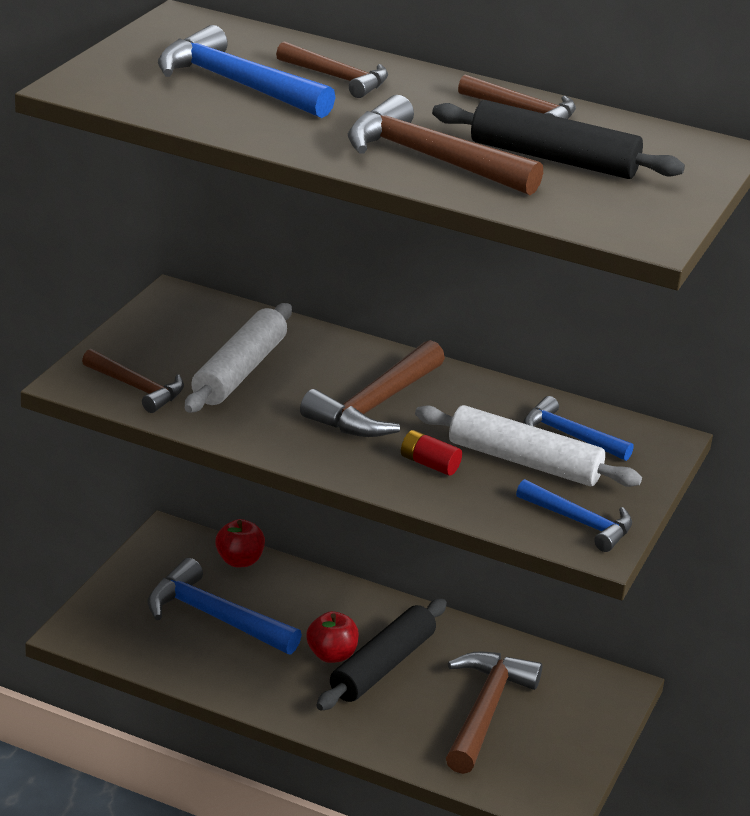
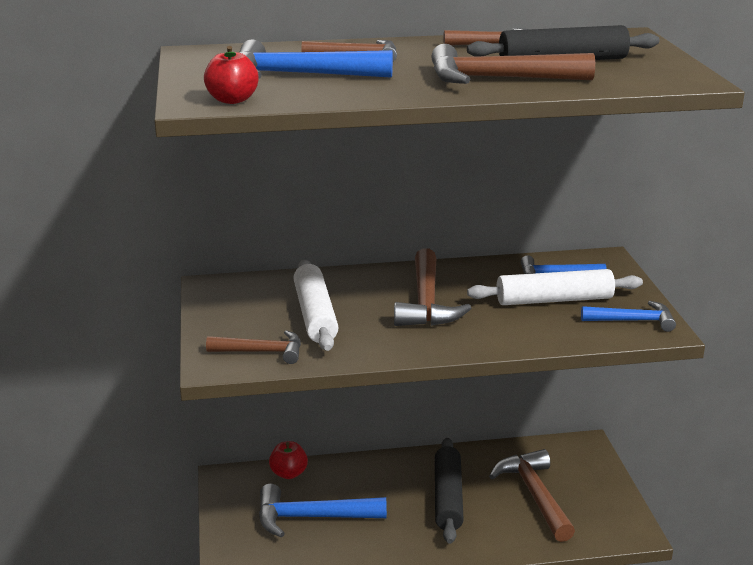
camera: 30 degrees left, 5 degrees down
(331, 655) = (410, 506): red apple -> red apple (232, 100)
(429, 464) = (506, 323): red battery -> none

